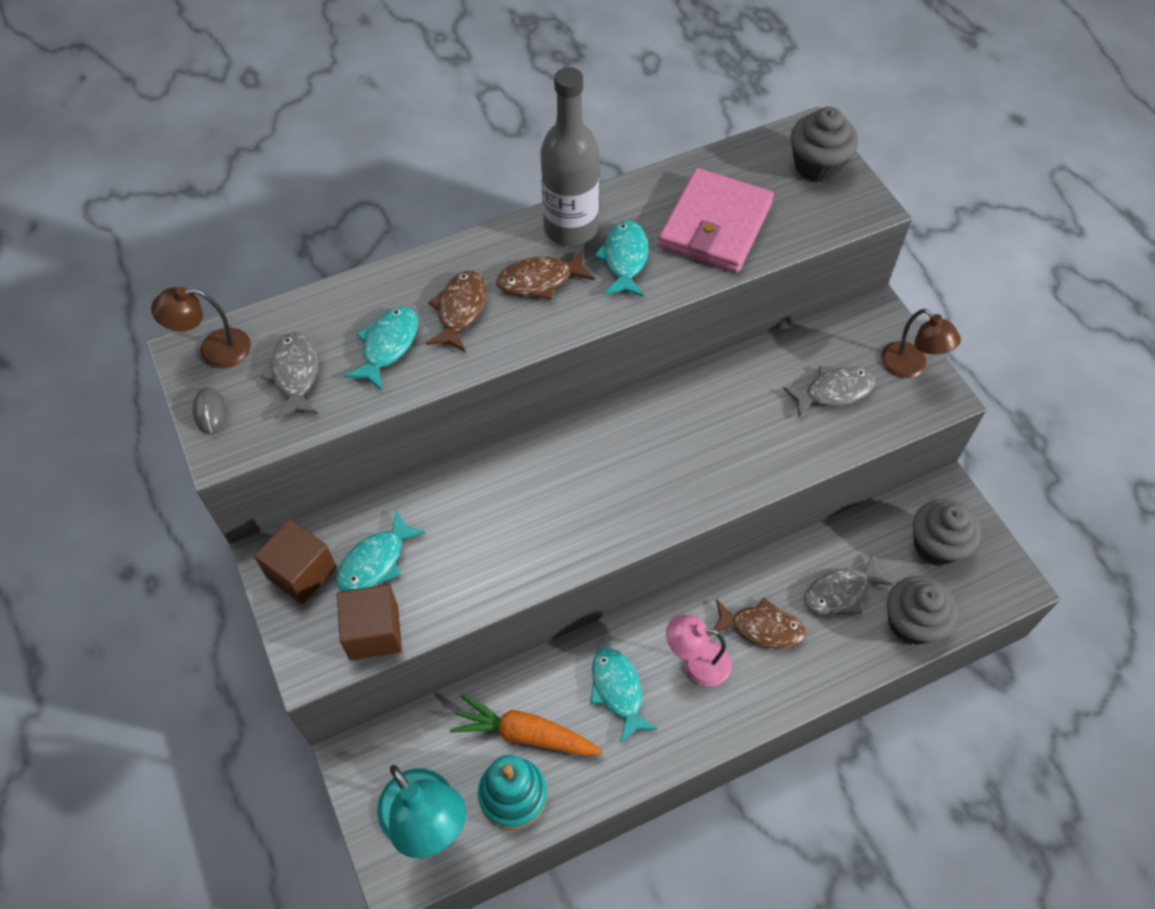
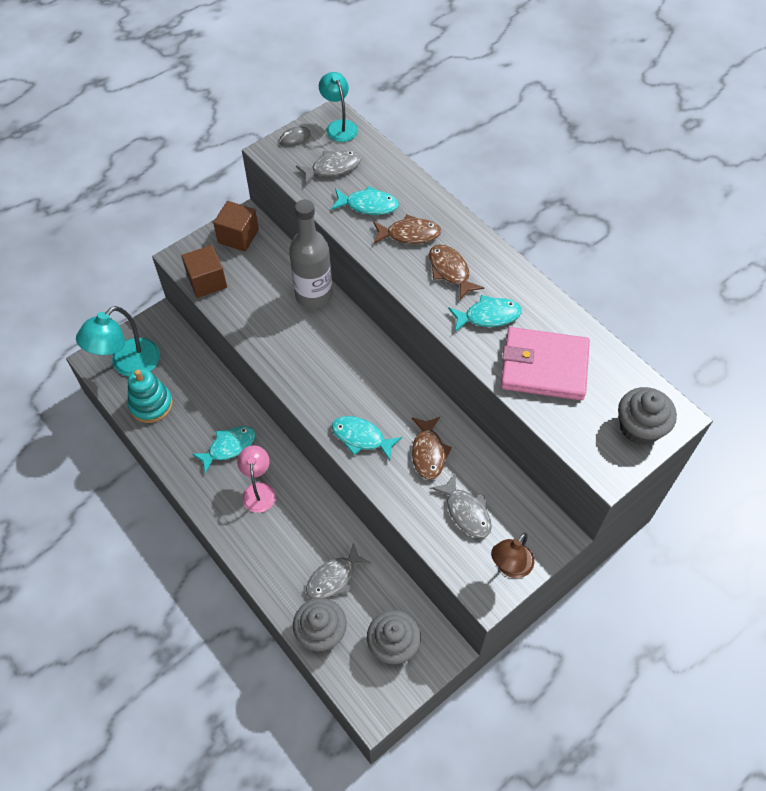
camera: 75 degrees right, 0 degrees up
(214, 350) = (339, 126): brown lamp -> turquoise lamp
(375, 561) = (253, 269): turquoise fish -> turquoise fish (361, 437)
(524, 734) = (190, 401): orange carrot -> none
(570, 228) = (505, 278): grey bottle -> grey bottle (314, 295)
(761, 628) = (293, 528): brown fish -> brown fish (428, 452)
(841, 592) = (334, 578): grey fish -> grey fish turned 90 degrees counterclockwise

